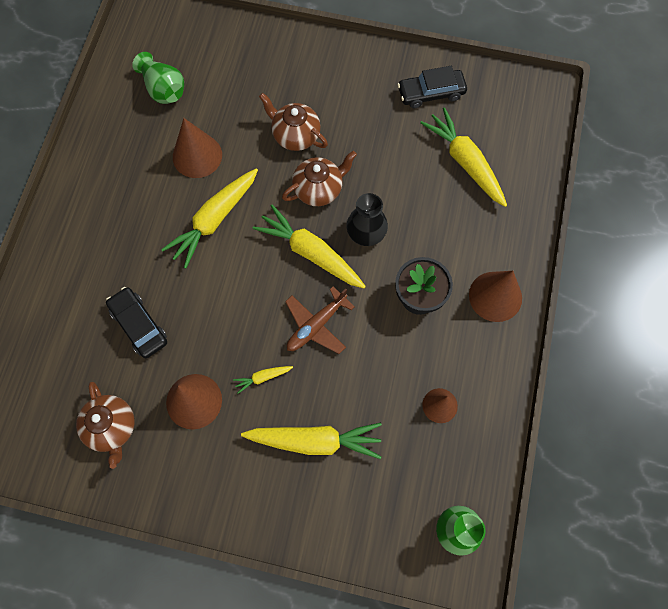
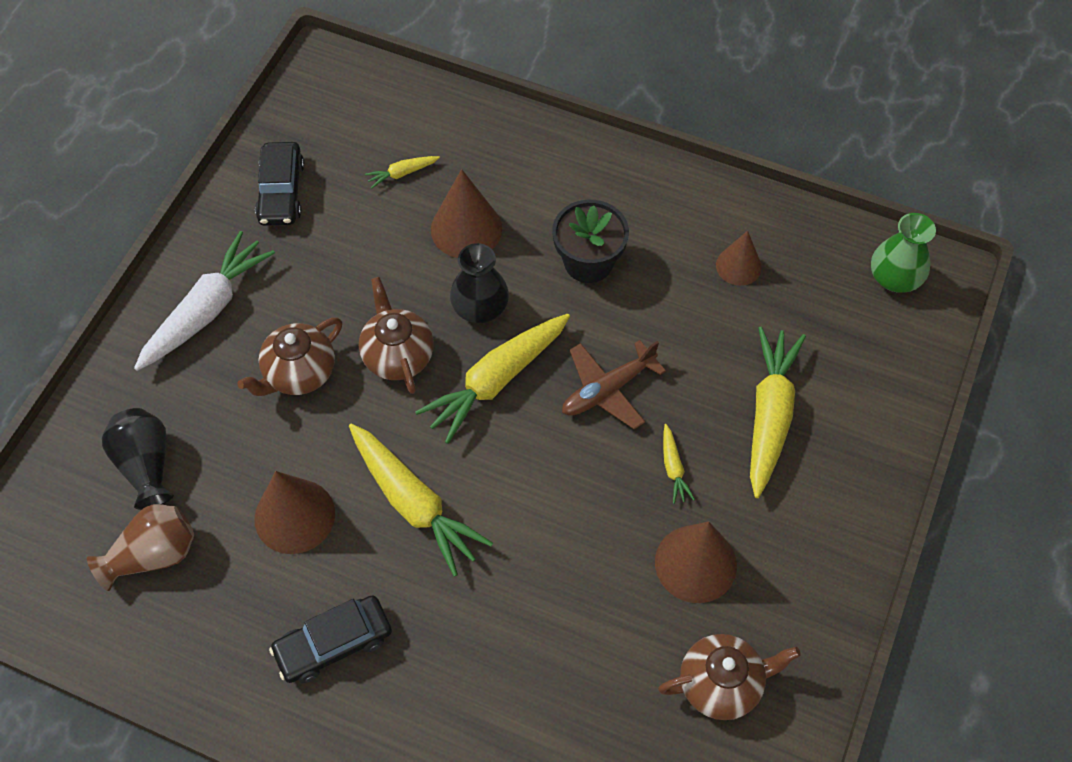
camera: 80 degrees left, 10 degrees down
(139, 325) = (566, 630): black car -> black car (333, 644)
(163, 89) = (153, 555): green vase -> brown vase
(219, 70) = (146, 465): none -> black vase
(316, 325) = (607, 390): brown plane -> brown plane turned 90 degrees clockwise
(331, 74) = (207, 310): none -> white carrot
(465, 162) = (402, 173): yellow carrot -> yellow carrot, size x0.45
(495, 296) = (602, 179): brown cone -> brown cone (466, 229)

